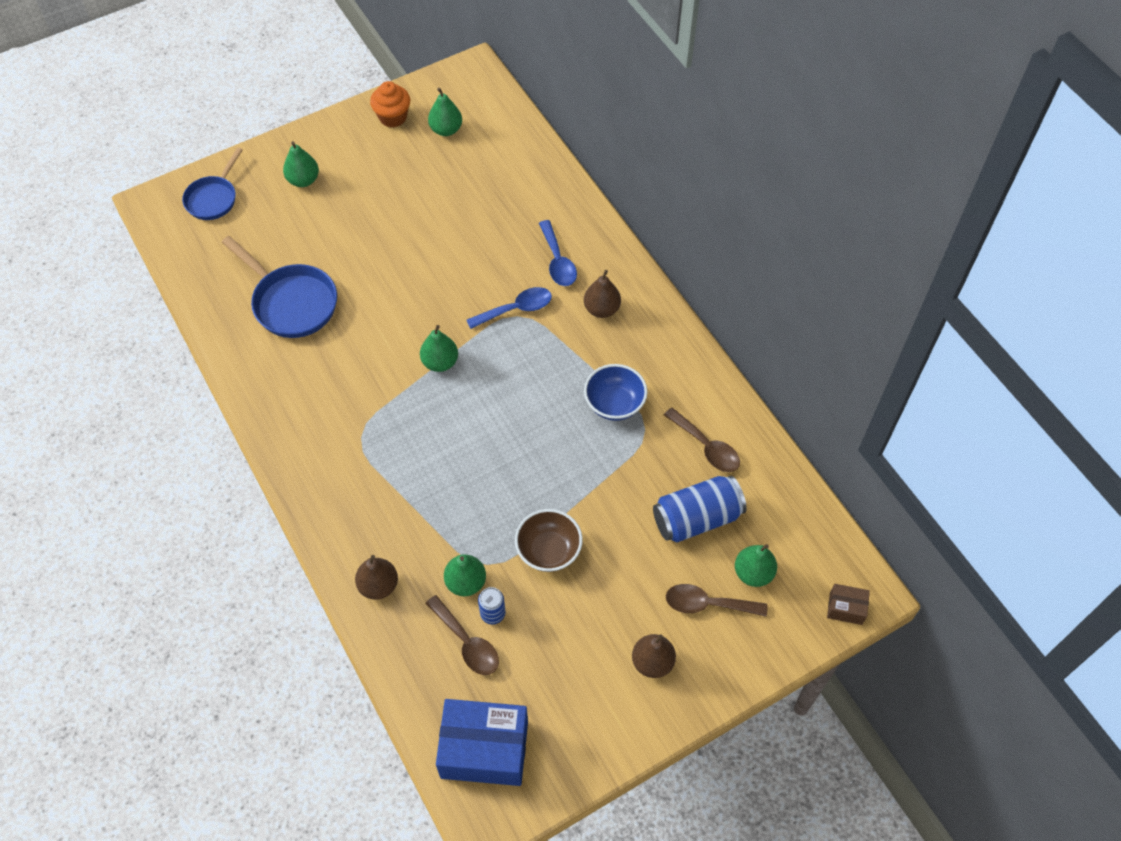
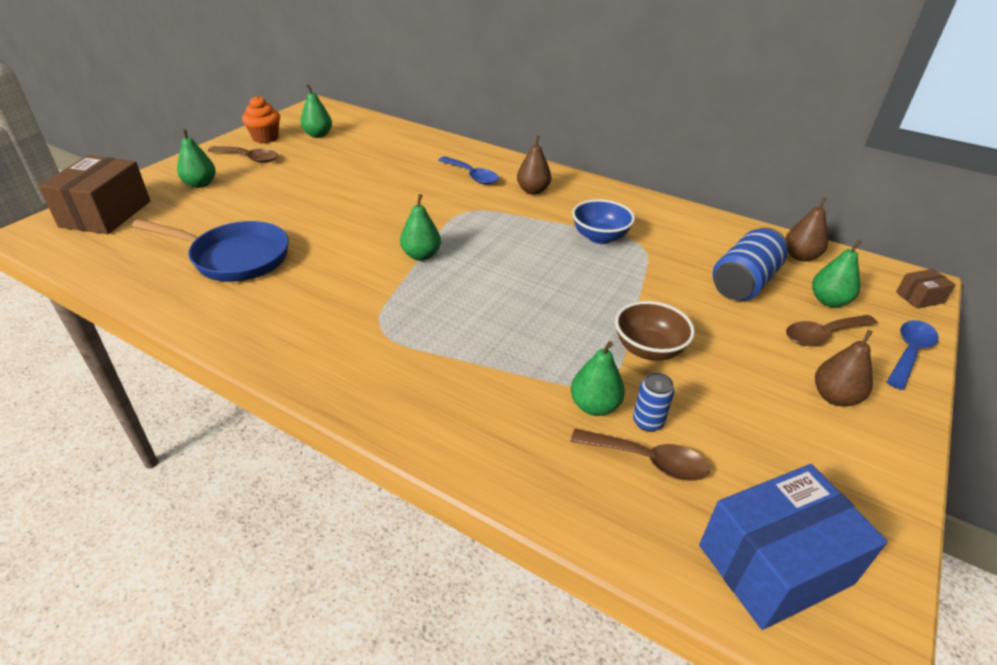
camera: 30 degrees left, 20 degrees down
(213, 198) = (106, 214): blue pan -> brown box
(378, 585) = (501, 448): brown pear -> brown pear (800, 256)
(516, 309) = (462, 208): blue spoon -> blue spoon (909, 353)
(706, 447) = (698, 240): brown spoon -> brown spoon (249, 158)

